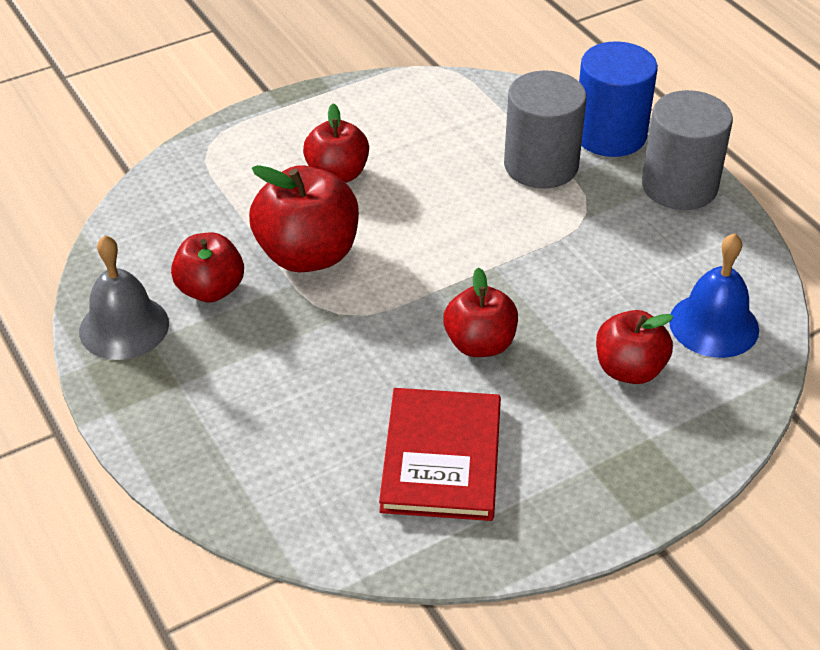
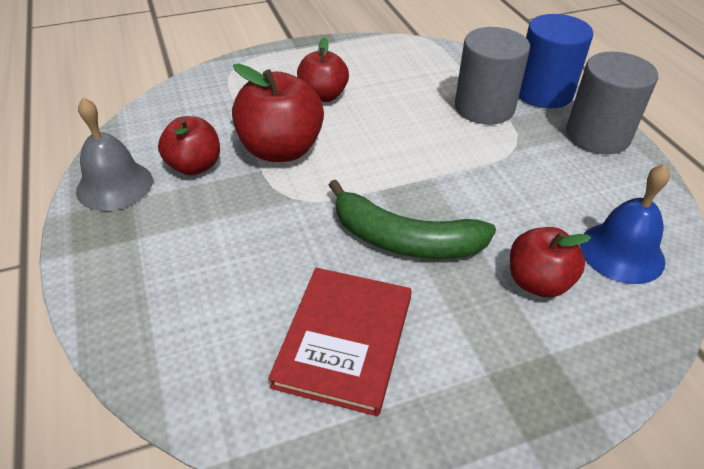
camera: 10 degrees right, 0 degrees up
(480, 344) = (404, 240): red apple -> green banana

